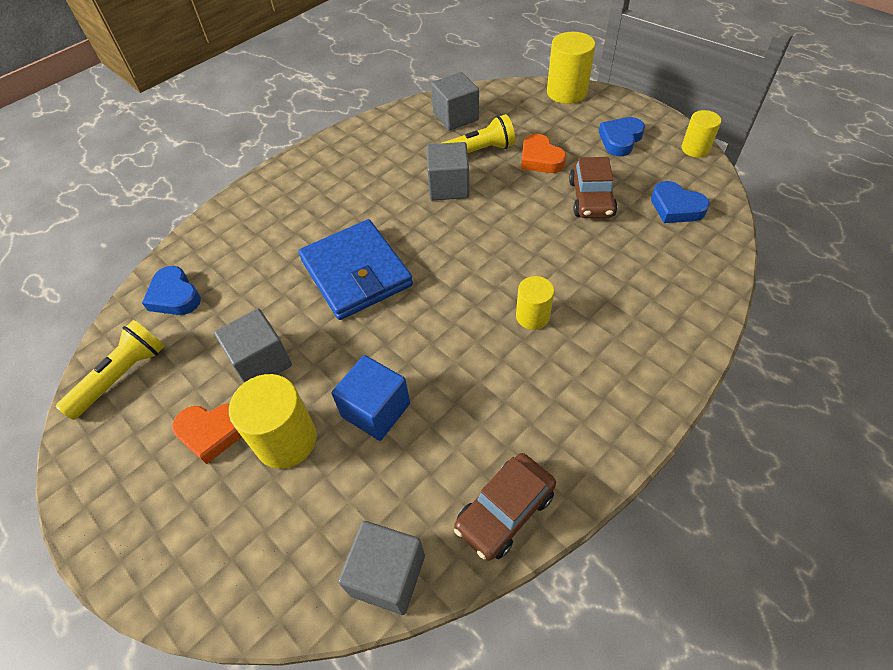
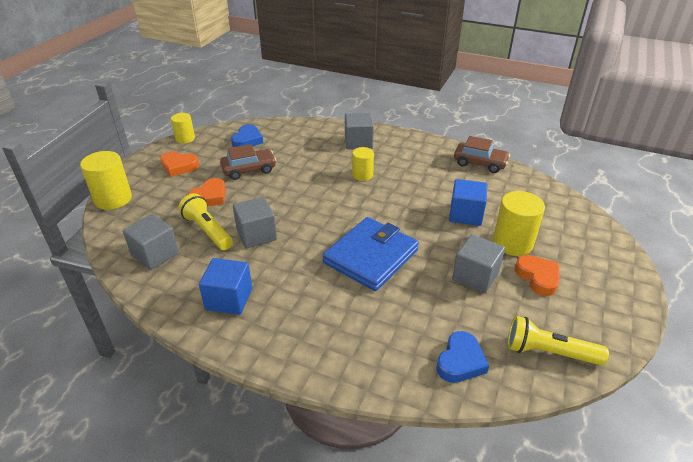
camera: 115 degrees left, 15 degrees down
(364, 157) = (229, 299): none -> blue cube
(387, 575) = (538, 187): grey cube -> grey cube (358, 142)
(620, 139) = (179, 166): blue heart -> orange heart

